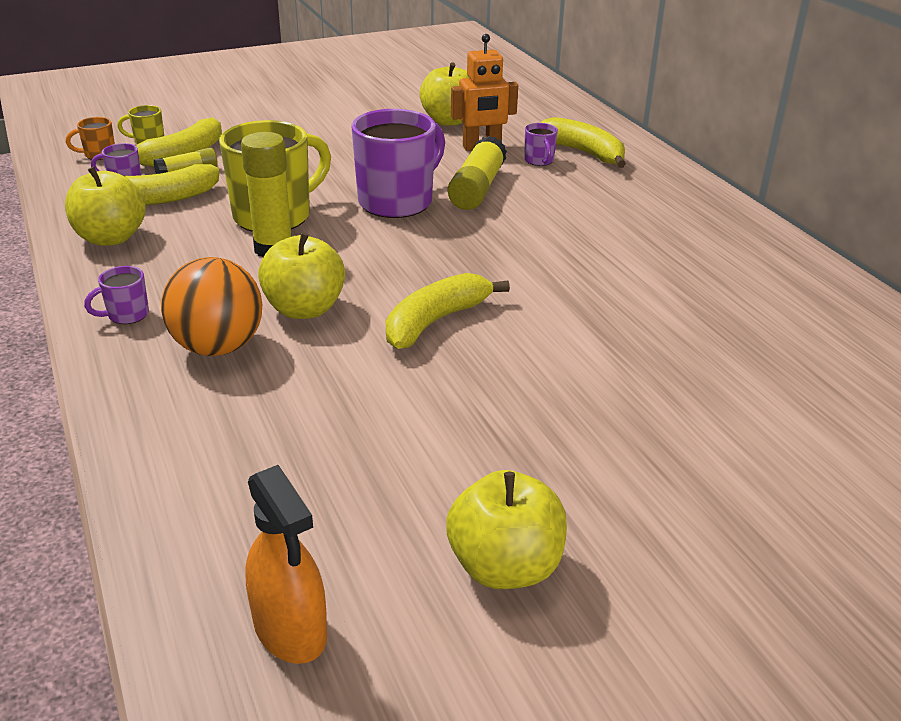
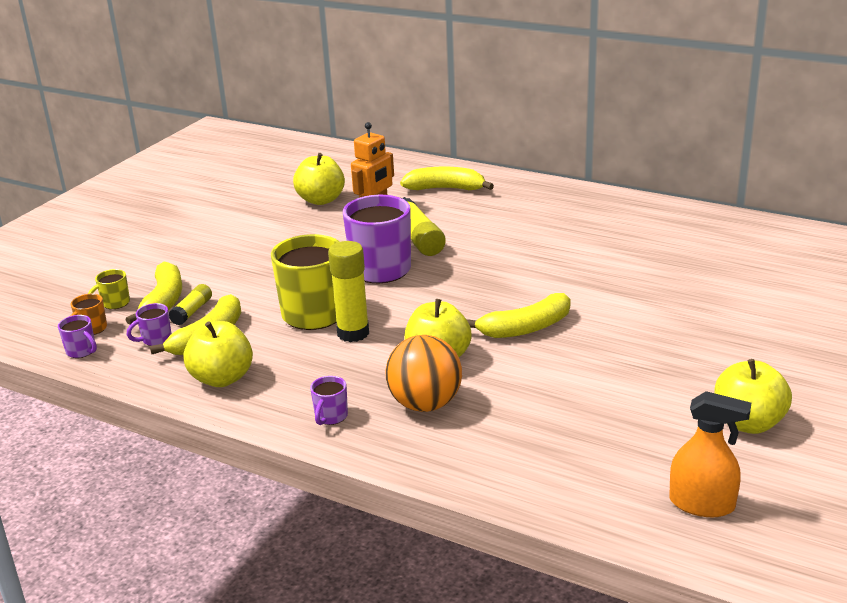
camera: 35 degrees left, 5 degrees down
(435, 321) = (525, 328): yellow banana -> yellow banana turned 120 degrees counterclockwise
(539, 161) = (427, 205): purple mug -> purple mug (82, 351)

